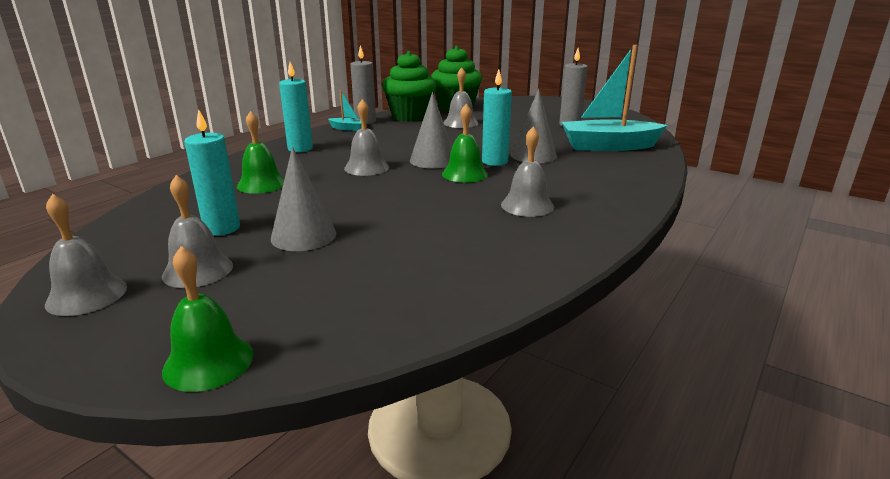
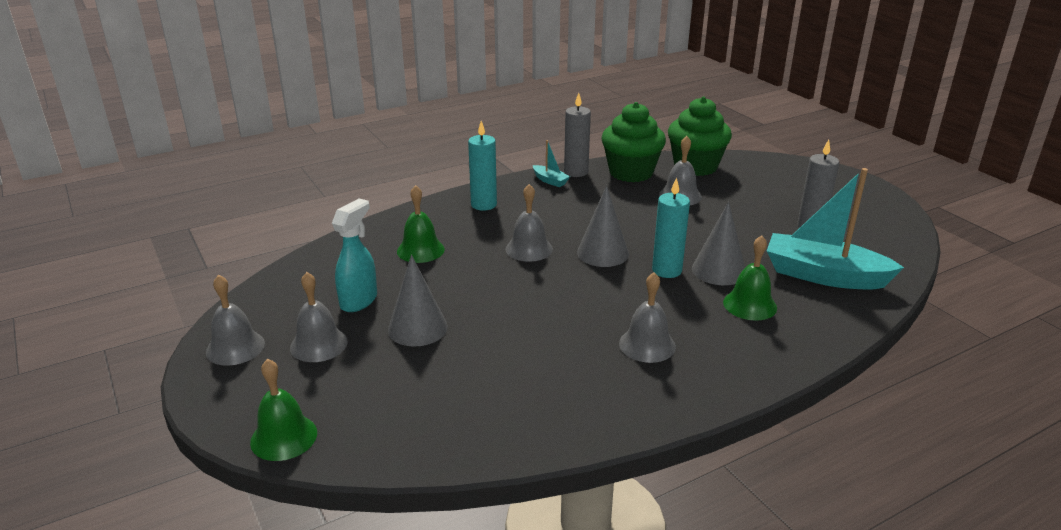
camera: 25 degrees right, 5 degrees up
(222, 228) = (359, 300): turquoise candle -> turquoise spray bottle
(465, 174) = (620, 282): green bell -> green bell (750, 305)

